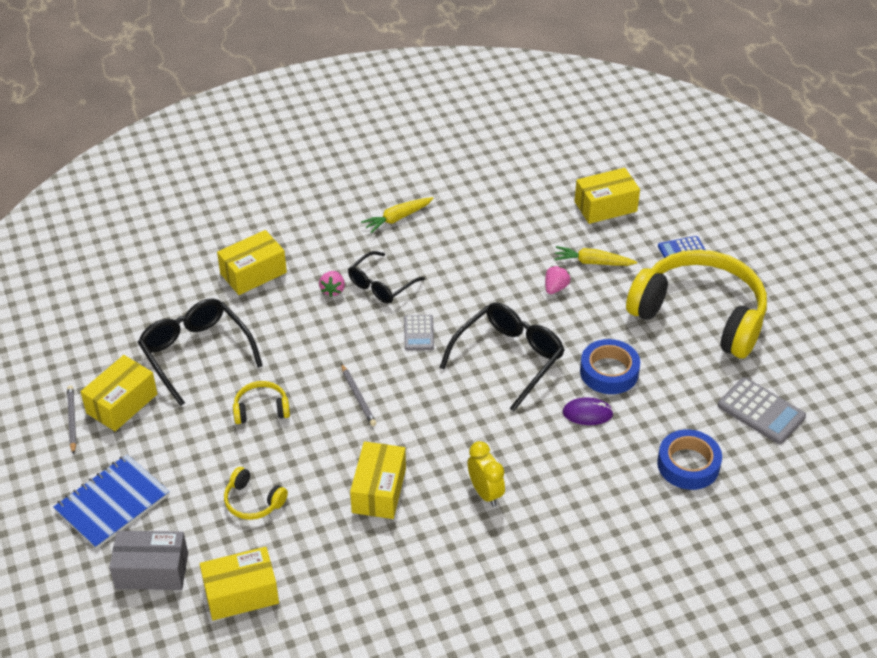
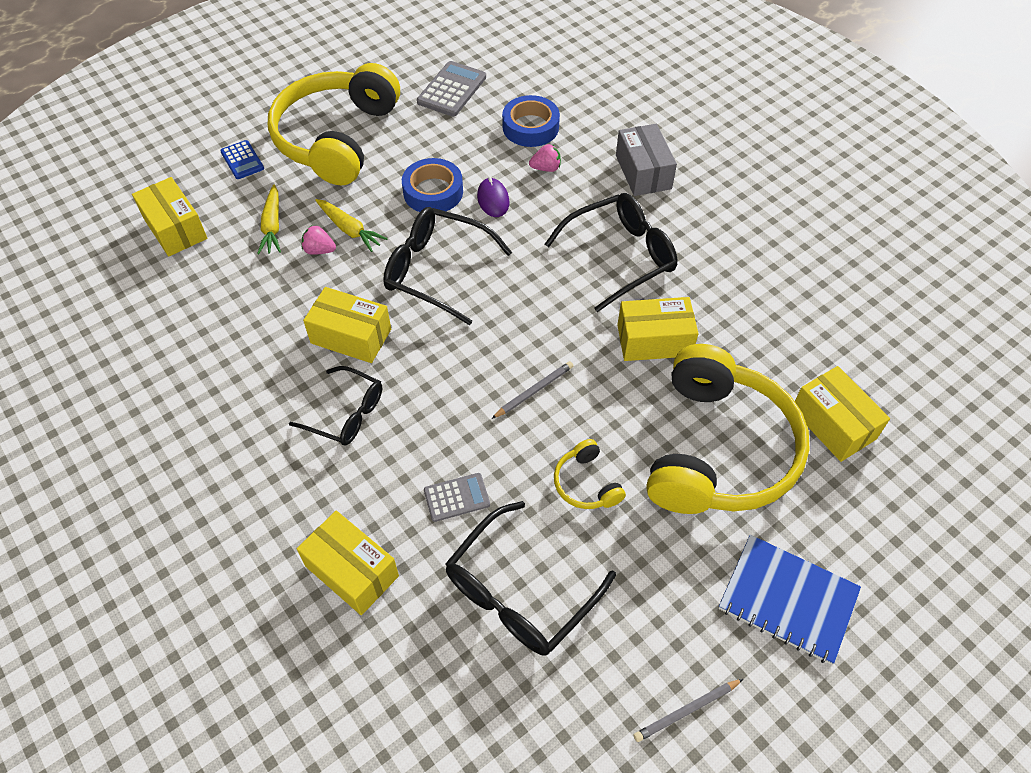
camera: 105 degrees left, 10 degrees up
(122, 403) = (635, 654): yellow box -> yellow box (351, 336)
(152, 570) = (851, 519): grey box -> grey box (643, 172)
(253, 501) = (718, 449): yellow headphones -> yellow headphones, size x2.47
(333, 290) = (366, 464): pink strawberry -> pink strawberry (546, 168)
(397, 218) = (216, 426): yellow carrot -> yellow carrot (349, 229)
(418, 333) = (419, 357): grey calculator -> grey calculator (456, 497)
(485, 493) = (620, 256): yellow clock -> black glasses

